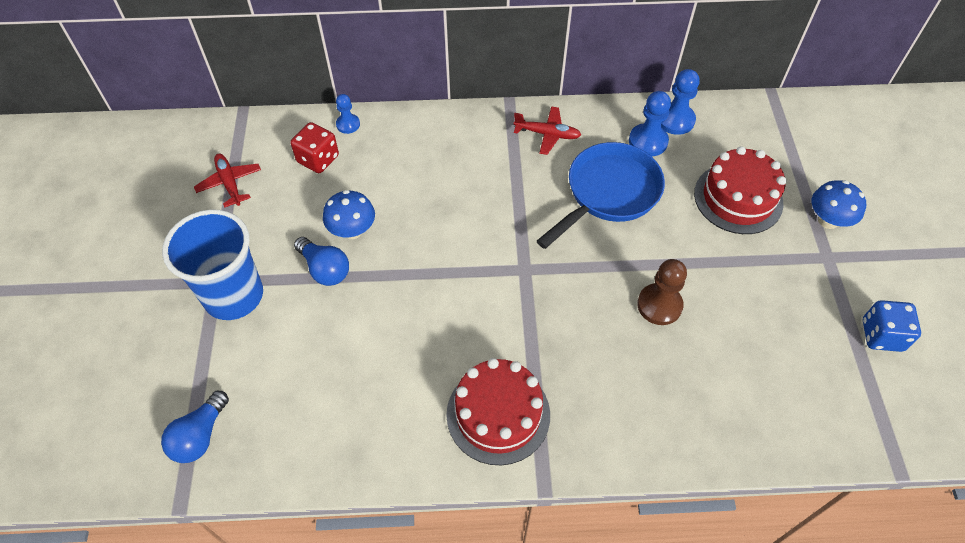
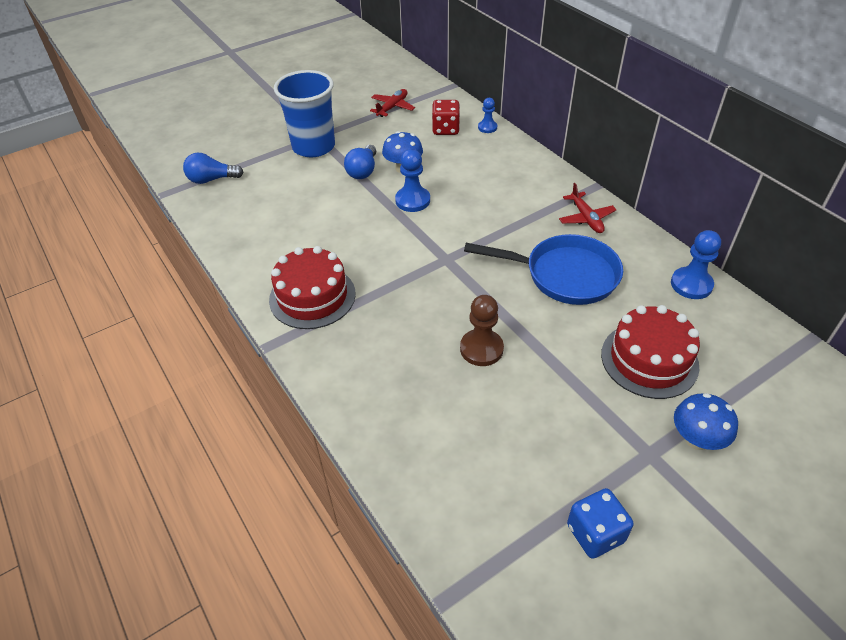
camera: 60 degrees right, 10 degrees down
(648, 141) = (646, 277): blue pawn -> blue pawn (412, 200)

